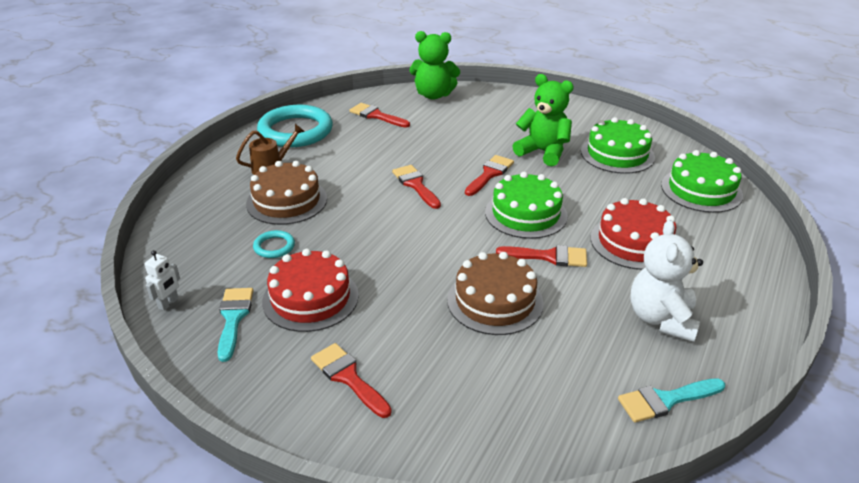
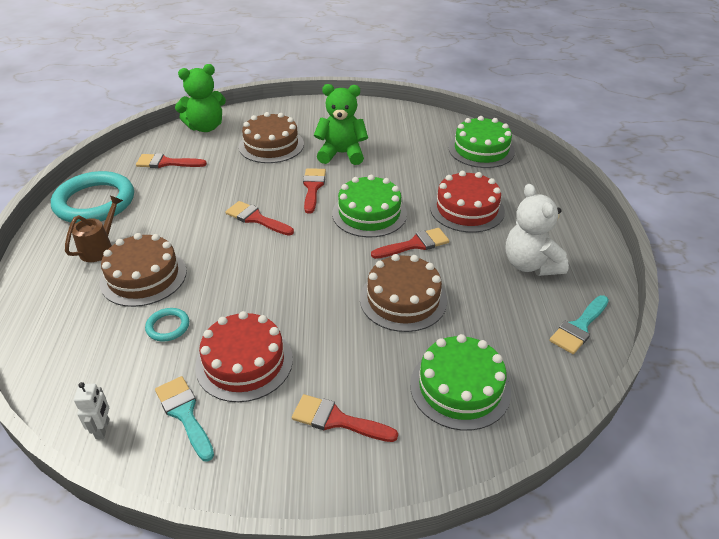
camera: 30 degrees left, 5 degrees up
(481, 126) = (271, 145): none -> brown cake
(617, 154) = (400, 138): green cake -> green cake (460, 387)

